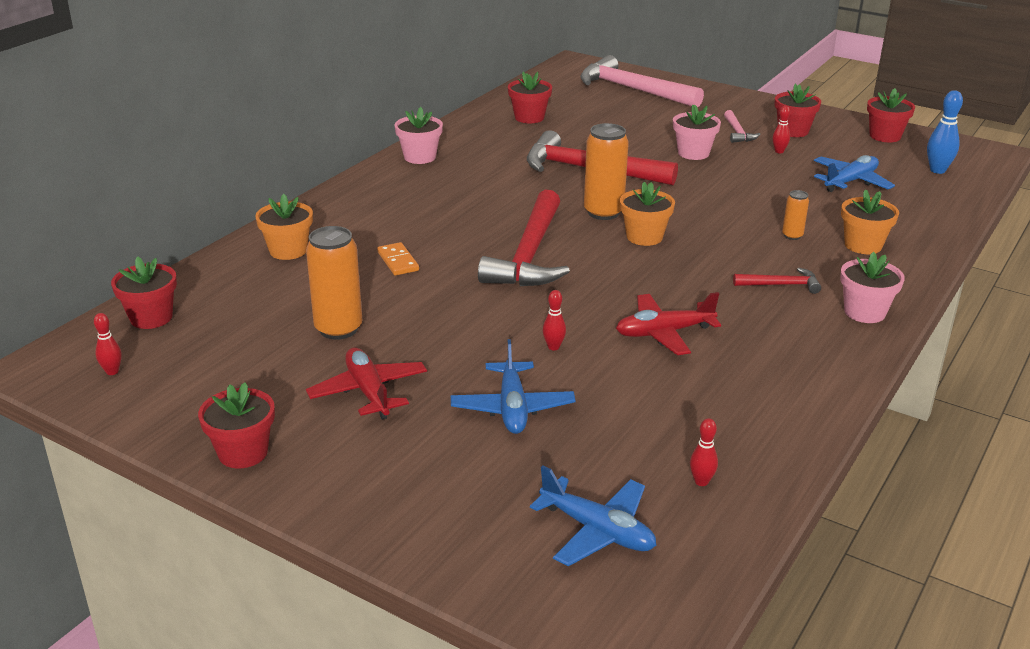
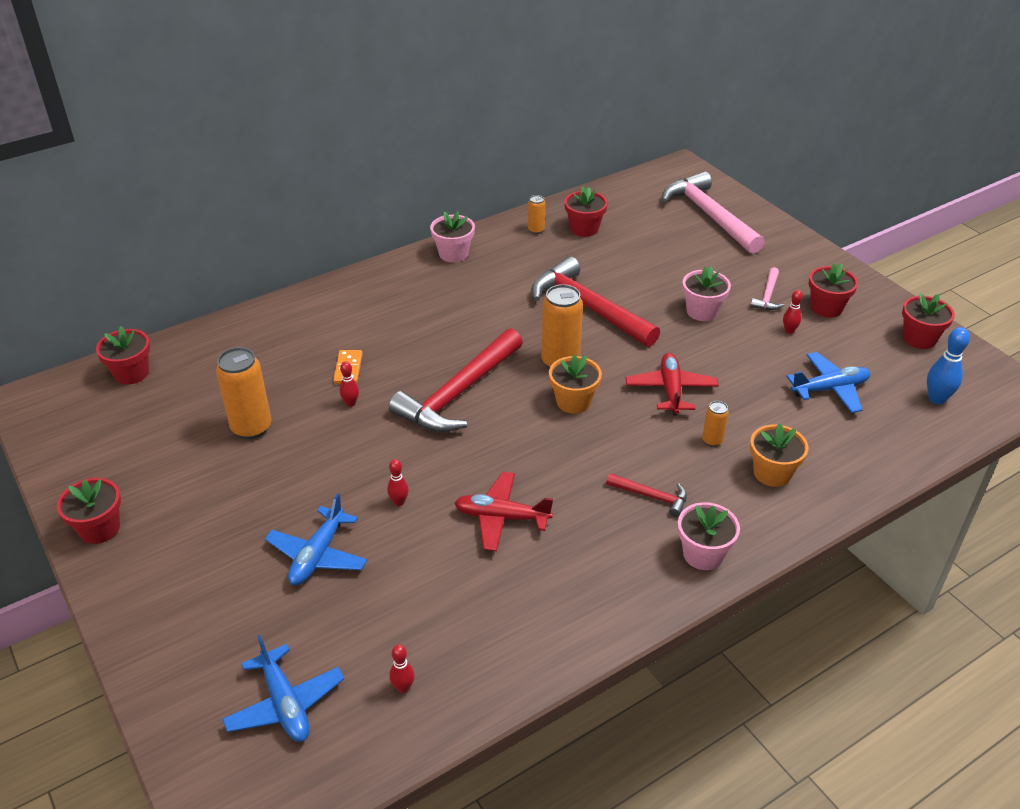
camera: 25 degrees right, 10 degrees up
(112, 371) = (71, 419): red bowling pin -> red bowling pin (350, 403)
(288, 250) = (274, 332): orange flower pot -> none
(368, 392) = (226, 500): red plane -> red plane (671, 390)
(484, 126) = (536, 230): none -> orange can

